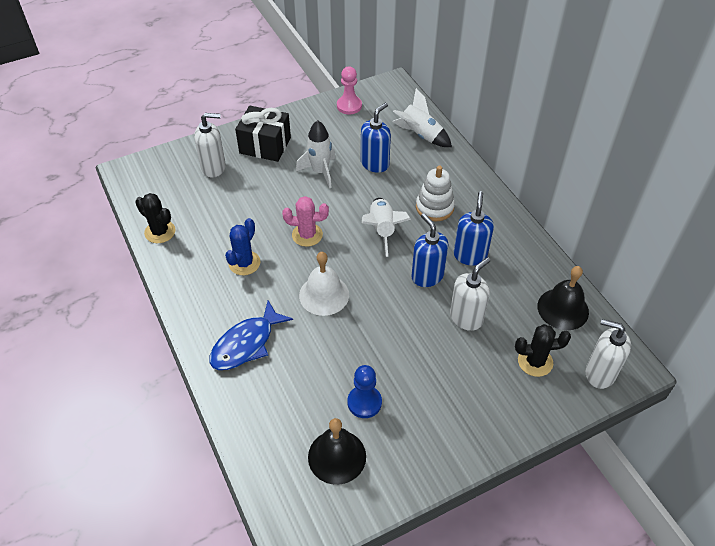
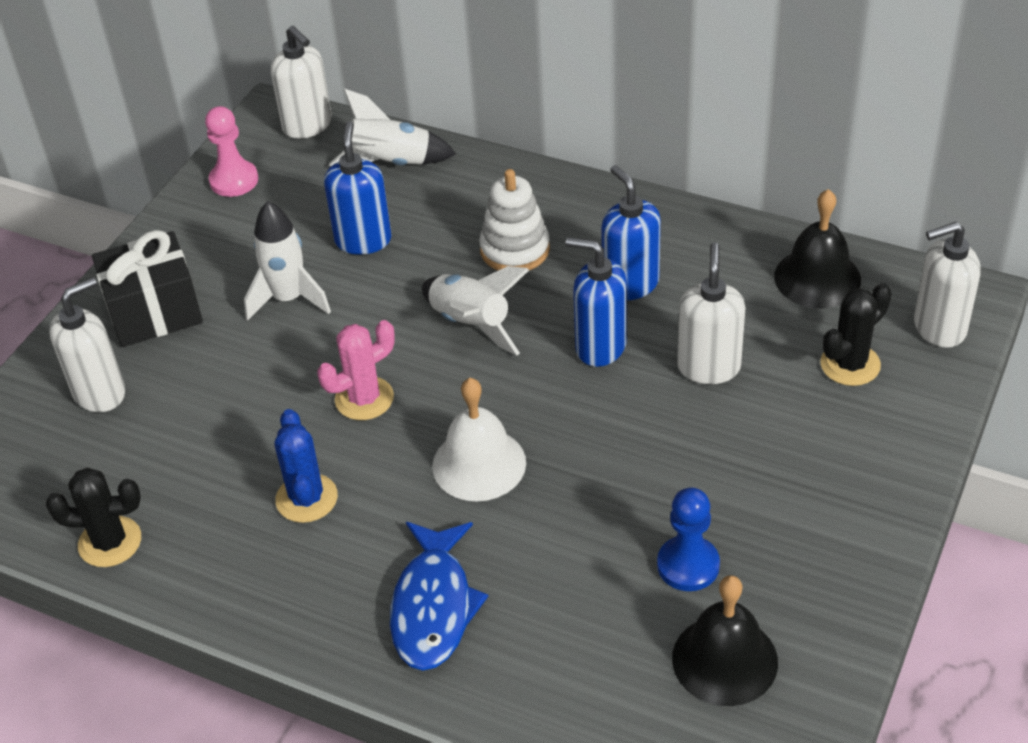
camera: 35 degrees left, 5 degrees down
(402, 98) = (308, 126): none -> white soap dispenser

